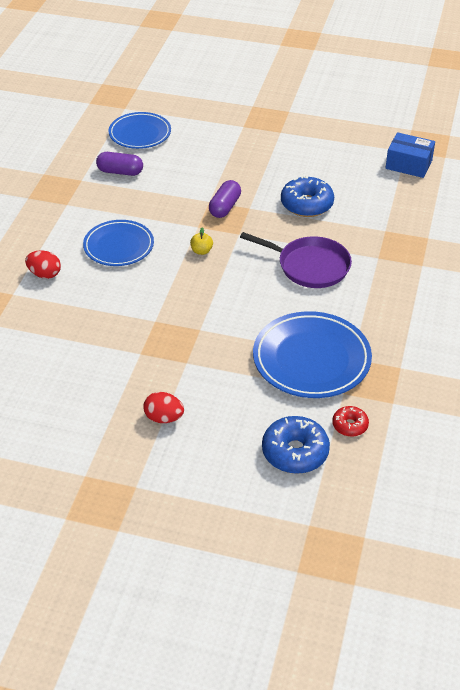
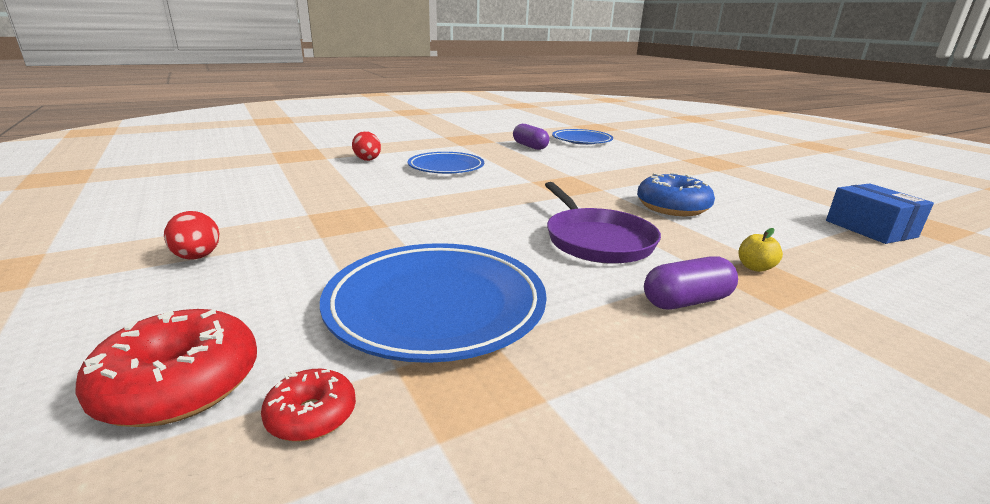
camera: 45 degrees right, 20 degrees down
(201, 251) = (504, 191): yellow apple -> yellow apple (755, 267)
(225, 207) = (579, 182): purple capsule -> purple capsule (686, 301)
(295, 452) = (179, 385): blue donut -> red donut

